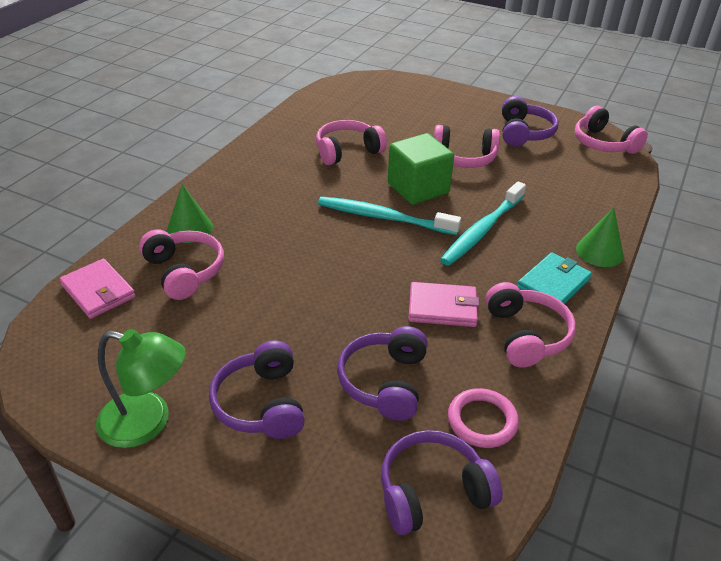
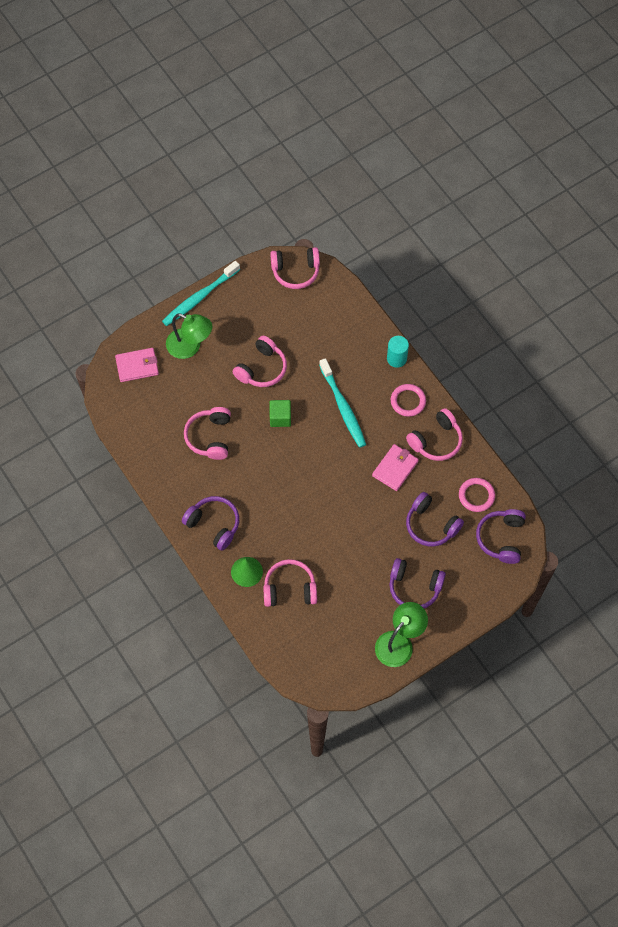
camera: 60 degrees left, 25 degrees up
(98, 291) = (282, 641): pink wallet -> pink wallet (137, 366)
(383, 217) = (299, 455): turquoise toothbrush -> turquoise toothbrush (199, 297)
(418, 188) = (280, 417): green cube -> green cube, size x0.61
(438, 110) = (190, 347): none -> green lamp
(524, 133) = (253, 311): purple headphones -> purple headphones (214, 524)
(526, 335) = (436, 441): pink headphones -> pink headphones turned 120 degrees clockwise
(553, 284) = (408, 401): turquoise wallet -> pink ring
(599, 252) = (396, 358): green cone -> turquoise cylinder

